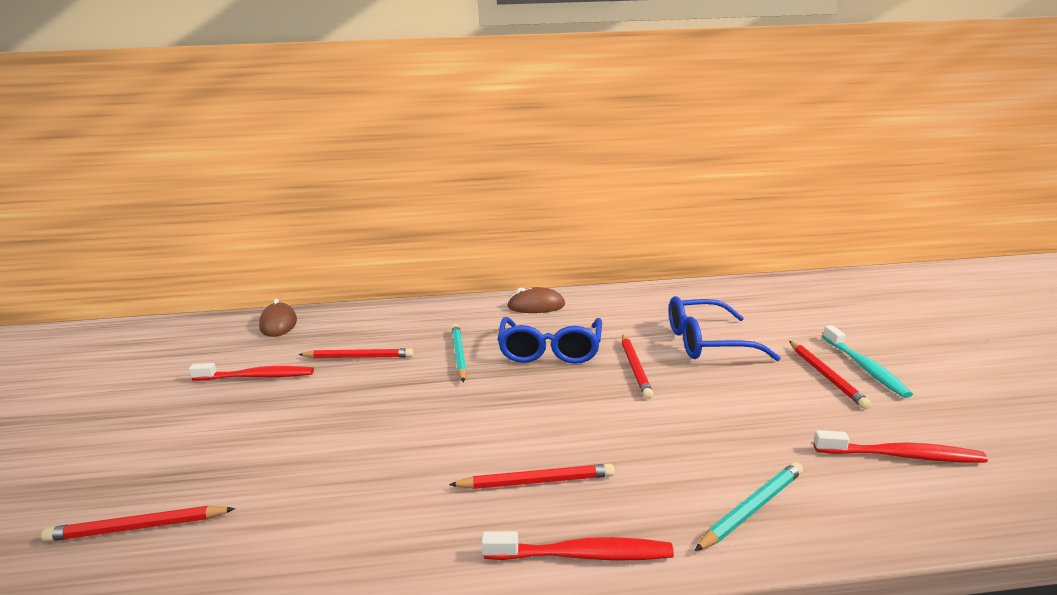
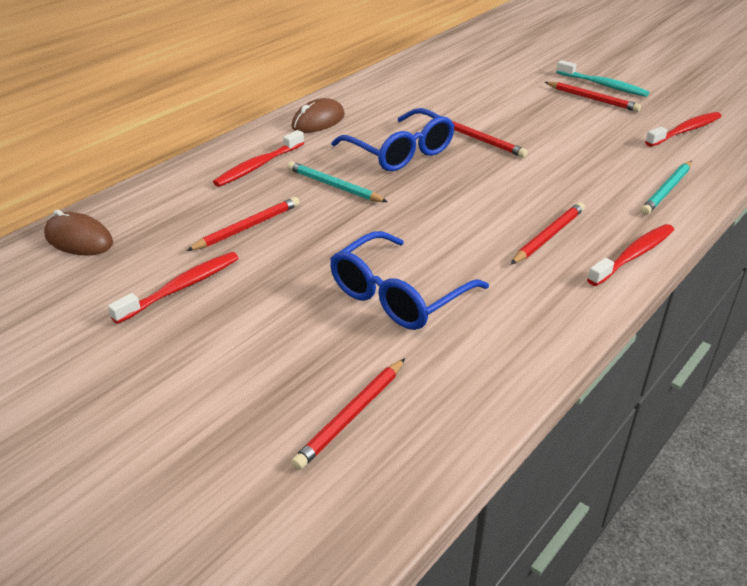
camera: 45 degrees left, 15 degrees up
(442, 321) = (258, 166): none -> red toothbrush
(707, 342) = (495, 103): blue glasses -> blue glasses (399, 295)
(753, 508) = (666, 190): turquoise pencil -> turquoise pencil turned 150 degrees counterclockwise

